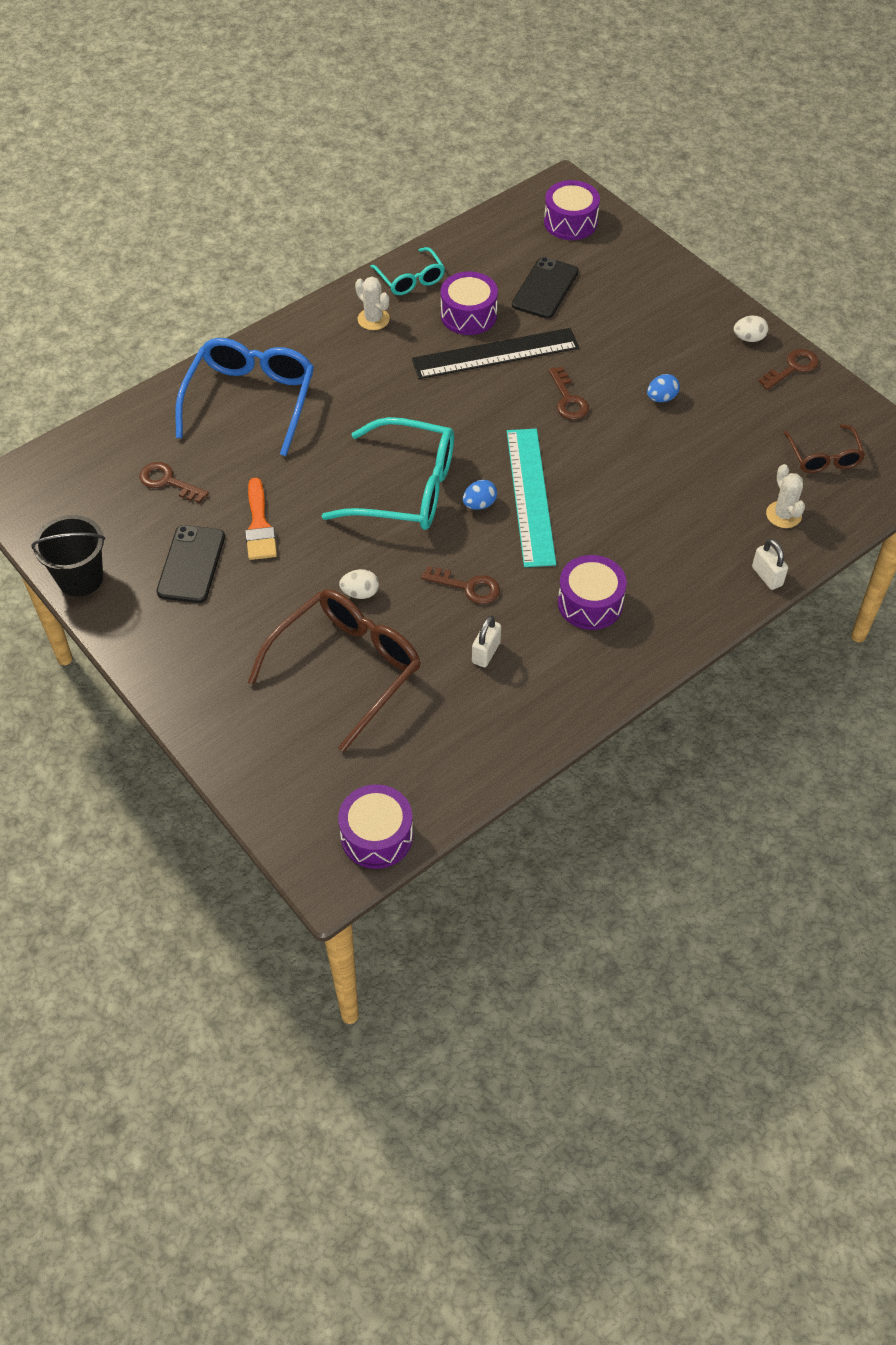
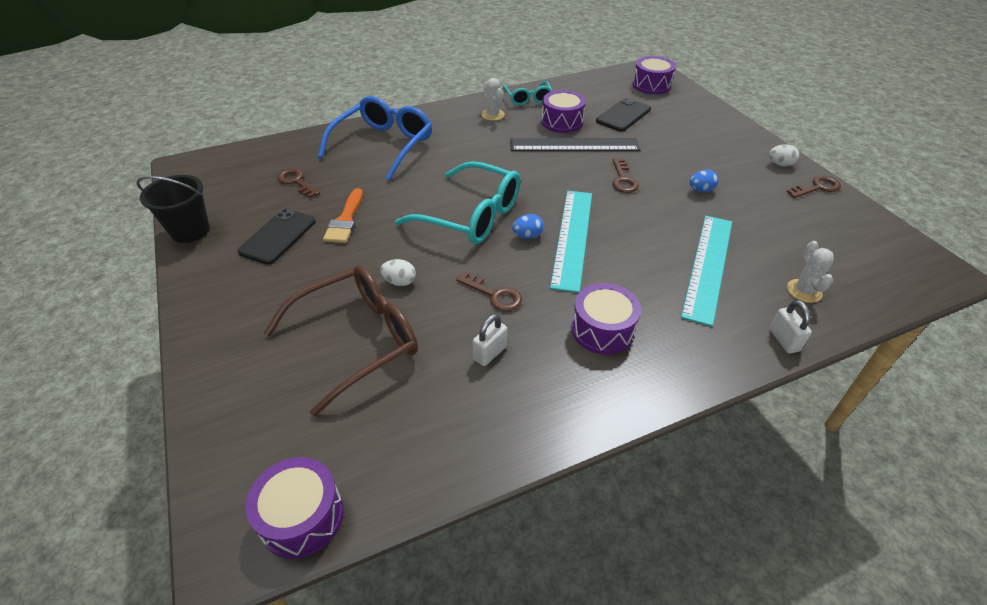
camera: 15 degrees right, 10 degrees down
(683, 504) = (708, 266): none -> turquoise ruler
(823, 457) = (845, 253): brown glasses -> none

